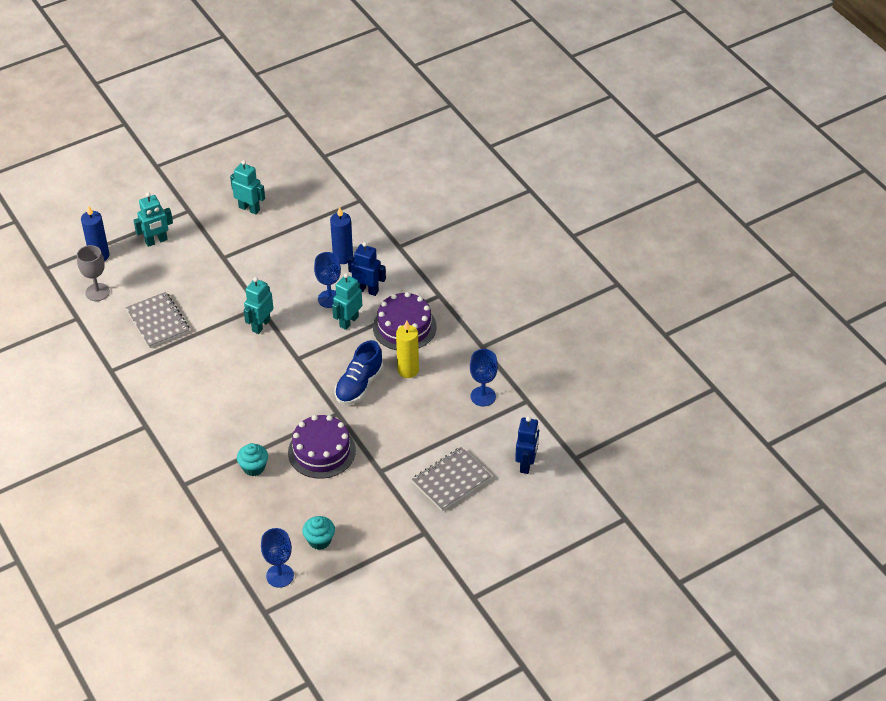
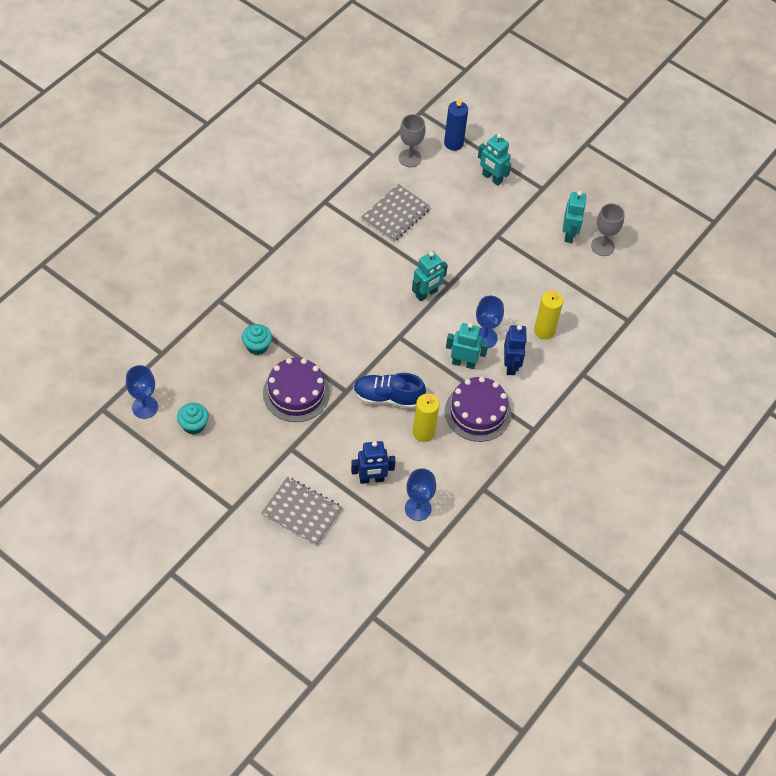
camera: 65 degrees right, 10 degrees up
(261, 325) = (426, 294): turquoise robot -> turquoise robot turned 135 degrees clockwise
(275, 191) = (602, 246): none -> grey goblet
(343, 257) = (544, 331): blue candle -> yellow candle
(526, 464) = (347, 573): blue robot -> blue robot (371, 479)

